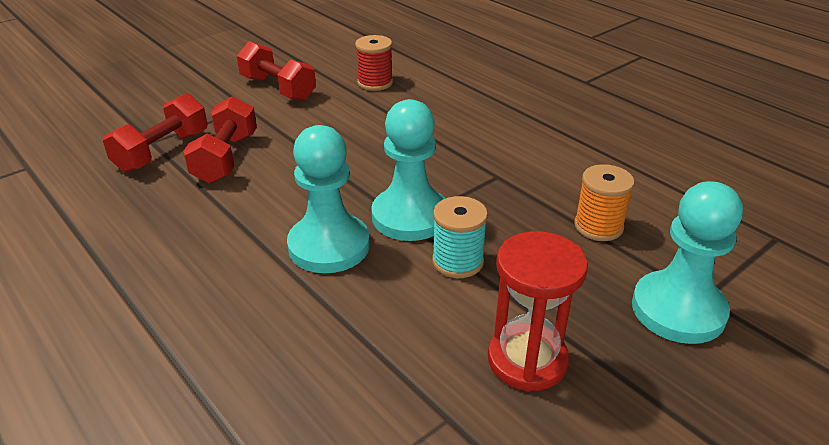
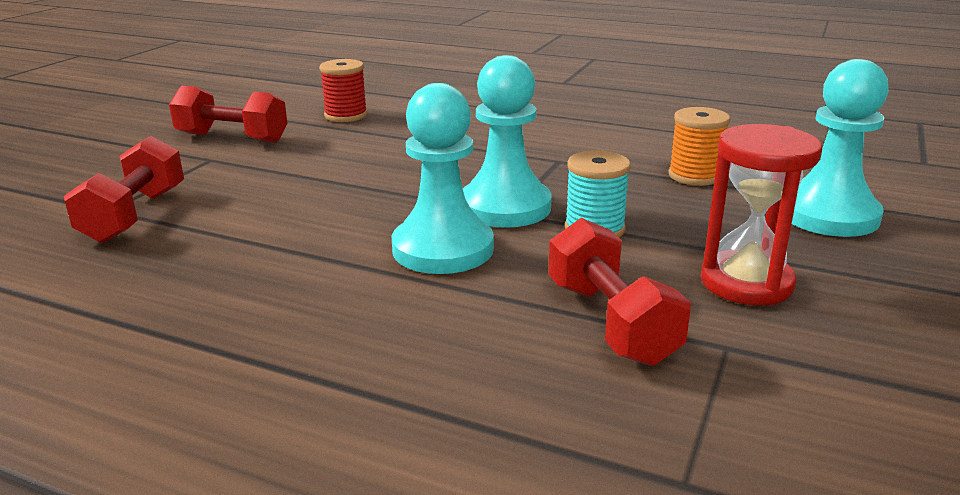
camera: 25 degrees left, 10 degrees down
(226, 158) = (230, 205): red dumbbell -> red dumbbell (611, 322)

